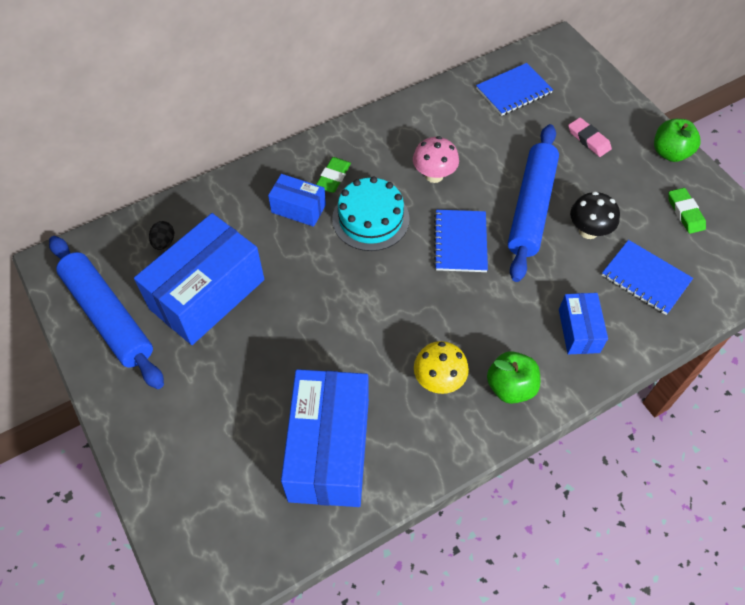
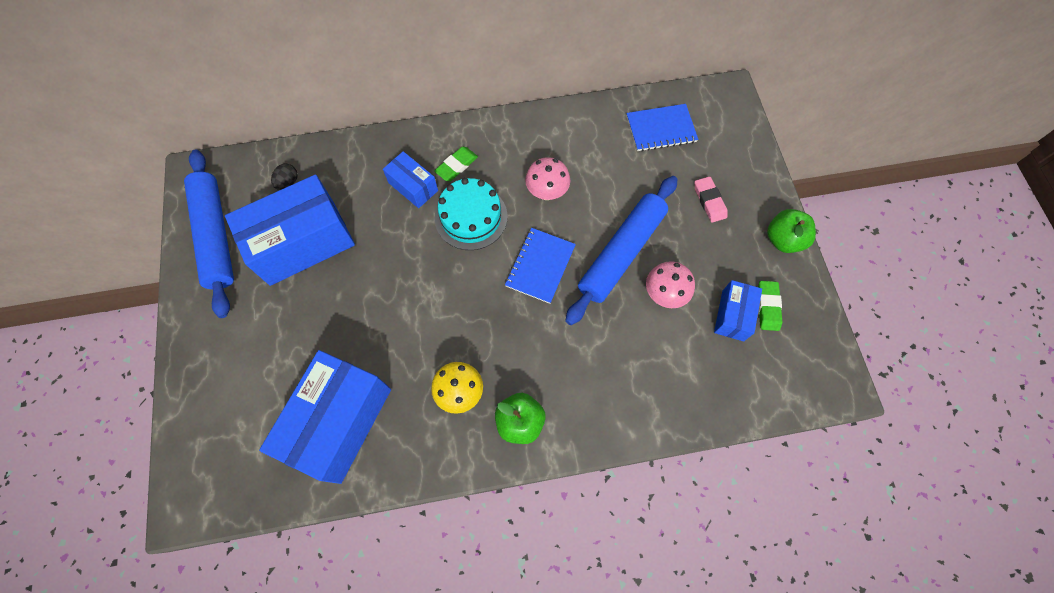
camera: 20 degrees right, 10 degrees up
(578, 331) = (607, 390): blue box -> blue box (732, 315)
(588, 231) = (664, 294): black mushroom -> pink mushroom
(645, 278) = (695, 360): blue notebook -> none

